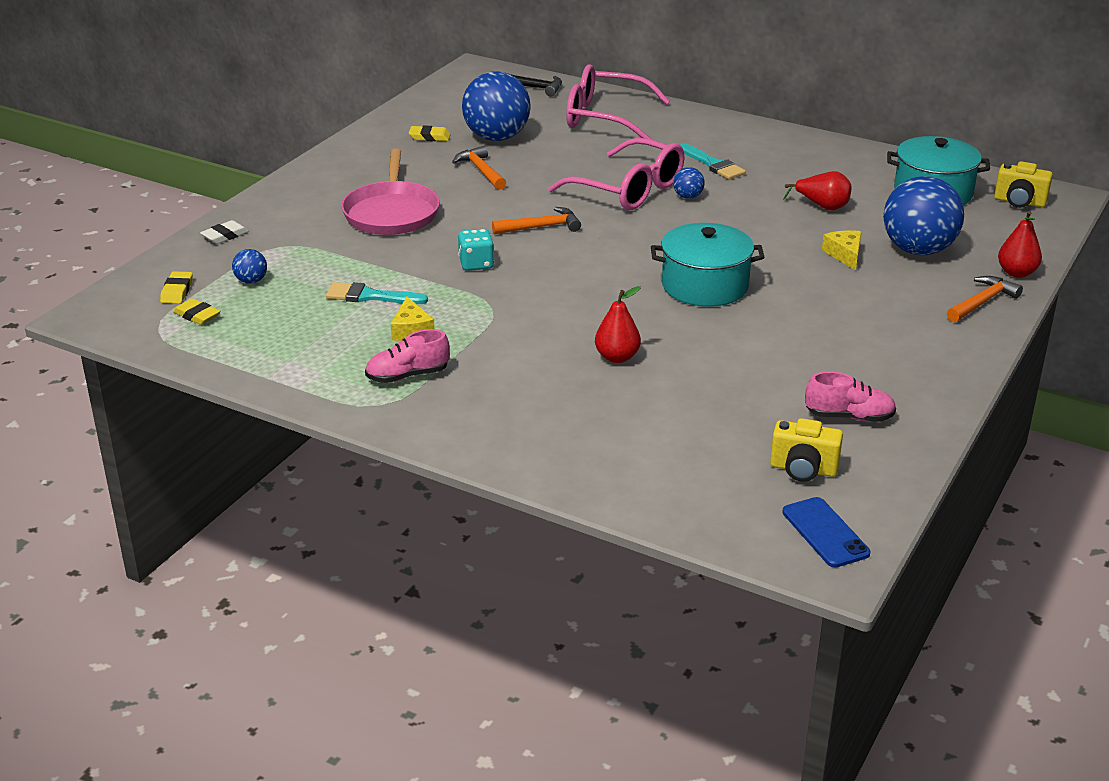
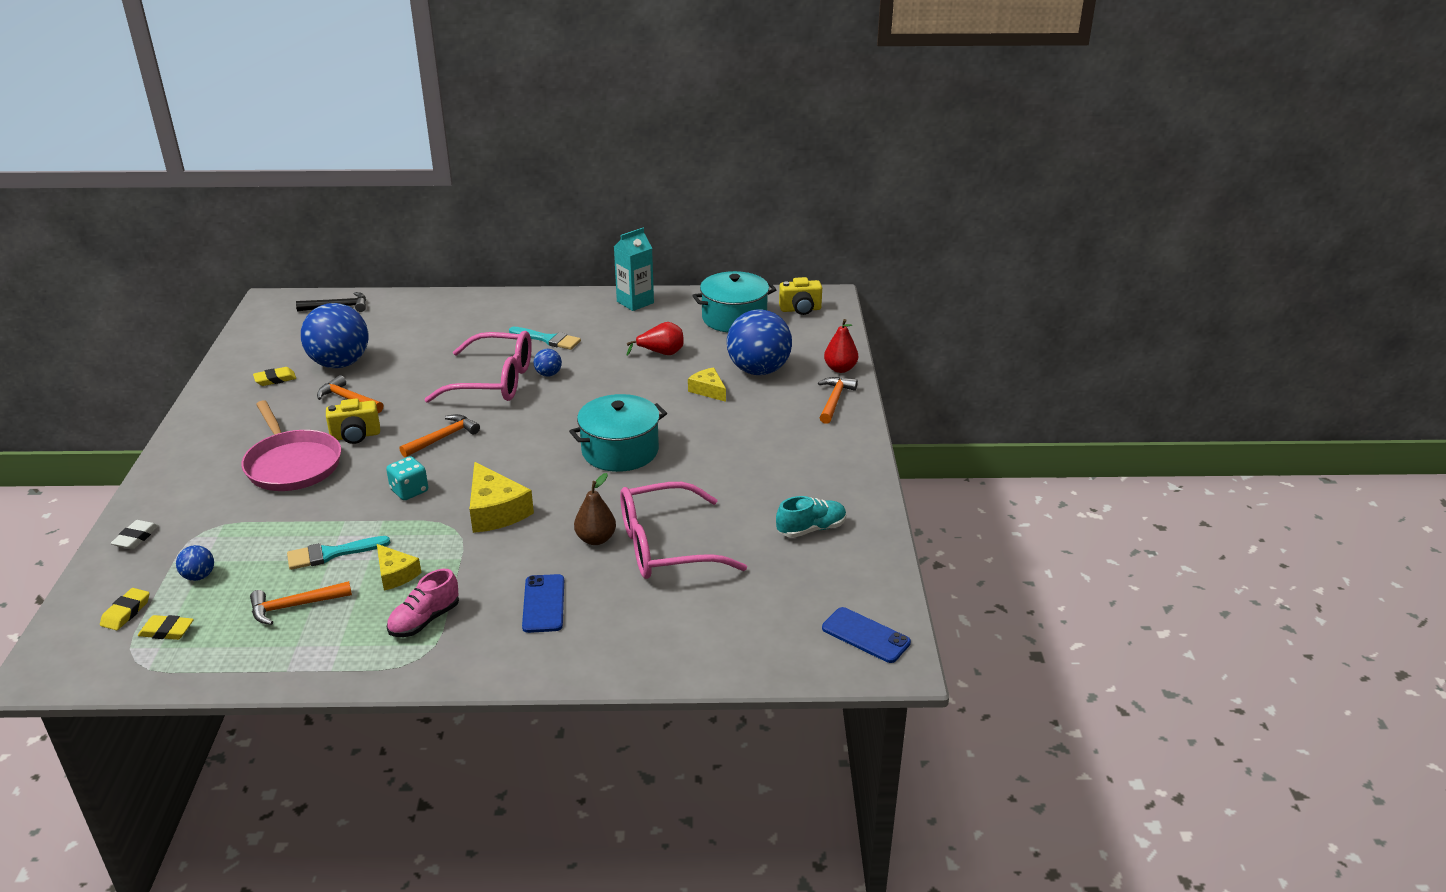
camera: 30 degrees left, 0 degrees up
(177, 291) = (126, 612): yellow eraser -> yellow eraser turned 45 degrees clockwise
(309, 329) = (295, 606): none -> orange hammer
(523, 397) = (543, 604): none -> blue phone
(541, 304) = (495, 511): none -> yellow cheese
(604, 117) = (424, 320): pink glasses -> pink glasses (665, 547)
(617, 357) = (596, 539): red pear -> brown pear
(803, 469) = (811, 587): yellow camera -> yellow camera (355, 436)
(834, 151) = (635, 302): none -> turquoise carton
(849, 417) = (811, 529): pink shoe -> turquoise shoe

